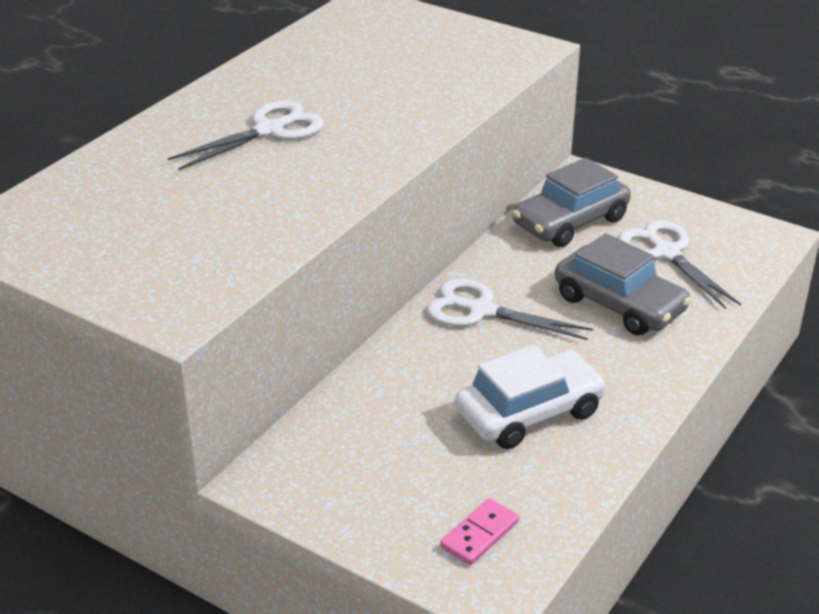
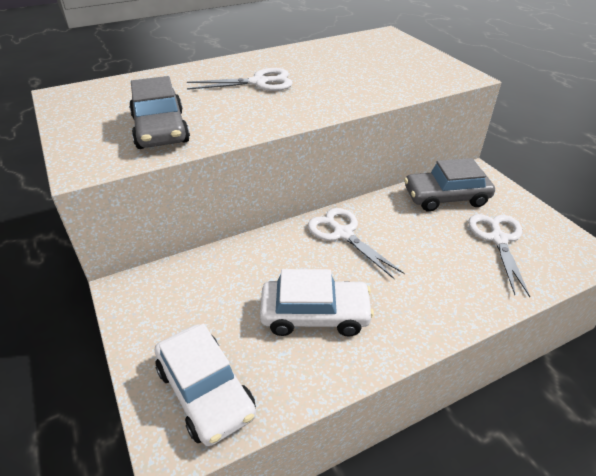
camera: 30 degrees right, 5 degrees up
(479, 534) = (206, 391): pink domino -> white car
(619, 304) = (437, 262): grey car -> grey car (160, 130)

